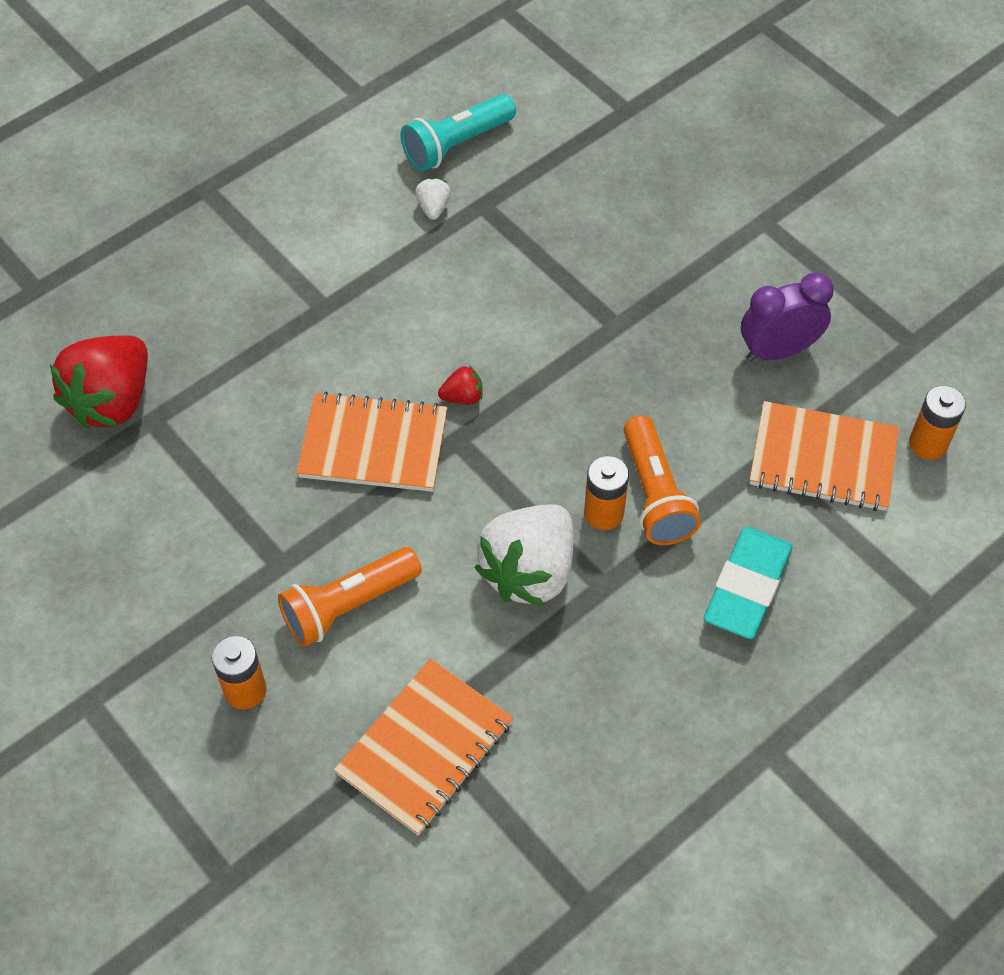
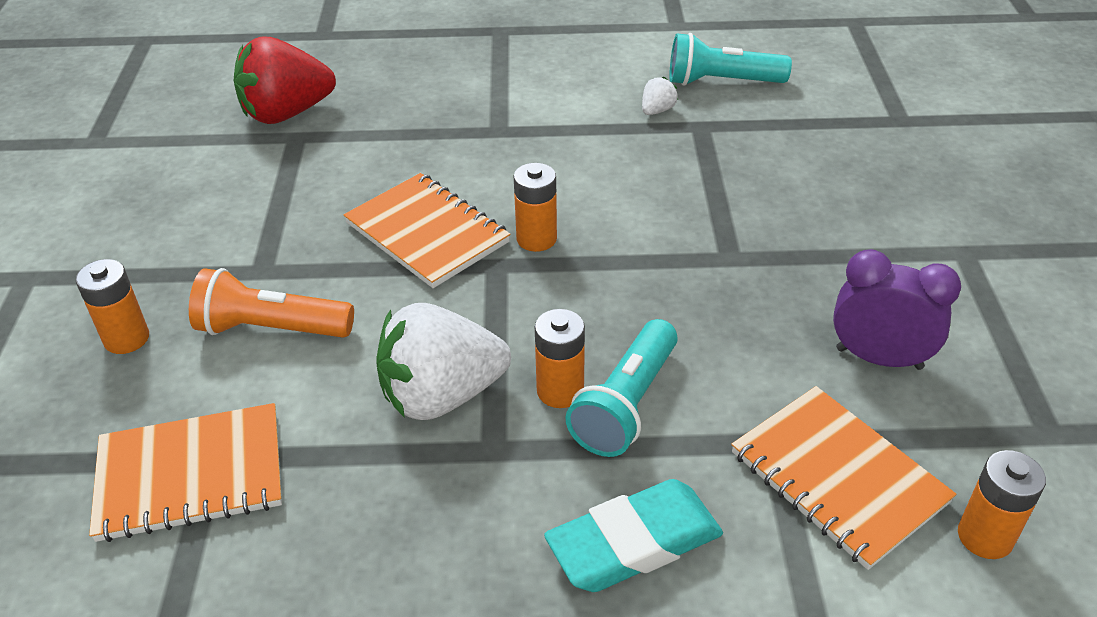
camera: 40 degrees right, 15 degrees down
(462, 397) = (536, 239): red strawberry -> orange battery
(655, 494) = (626, 404): orange flashlight -> turquoise flashlight

